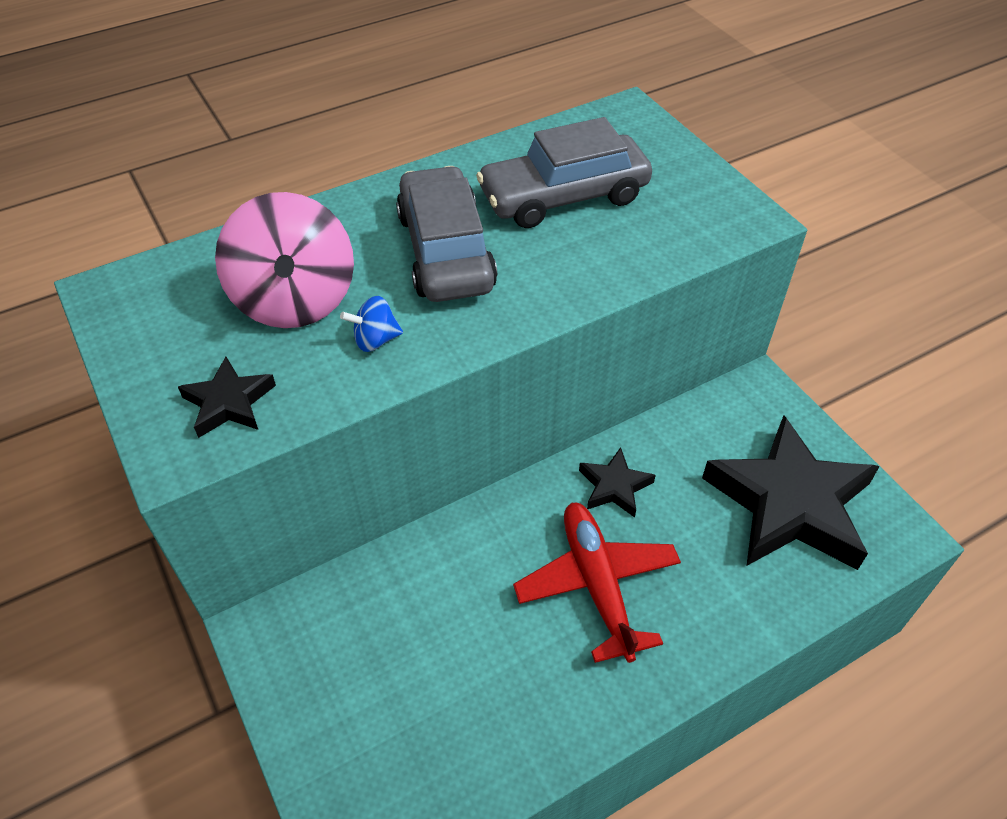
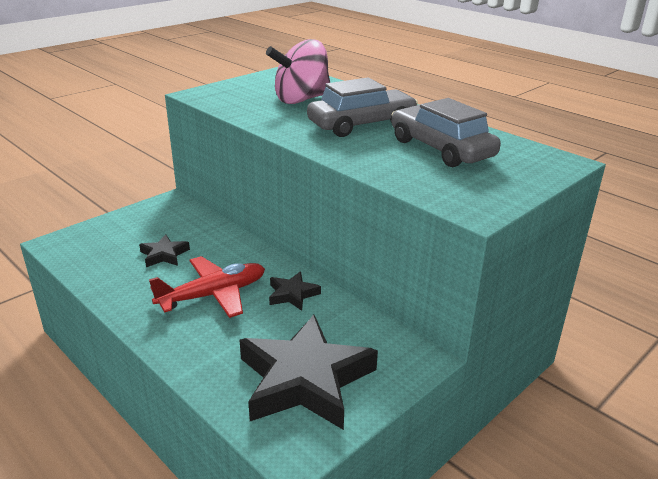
camera: 75 degrees right, 20 degrees down
(229, 402) = (228, 97): black star -> black star (164, 255)
(375, 340) = (281, 117): blue spinning top -> none

